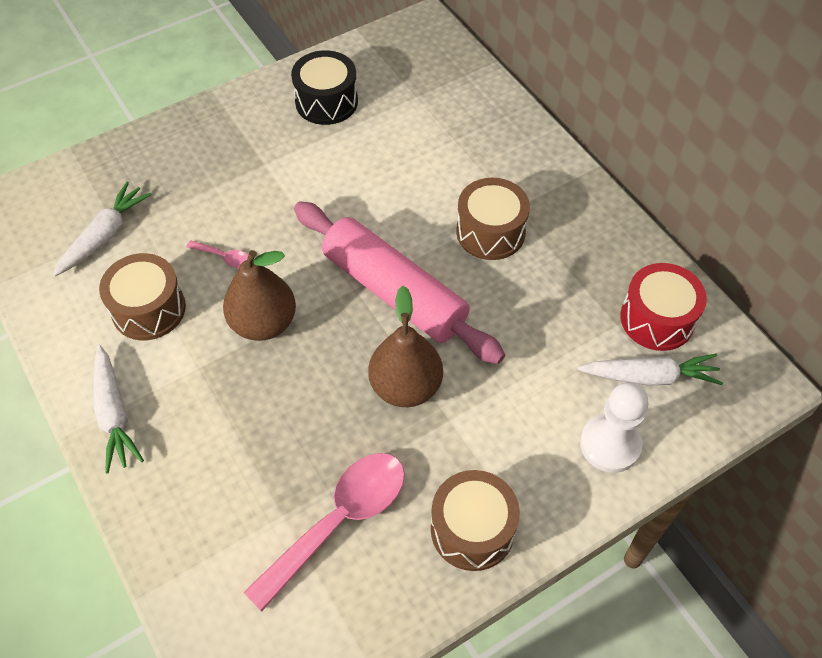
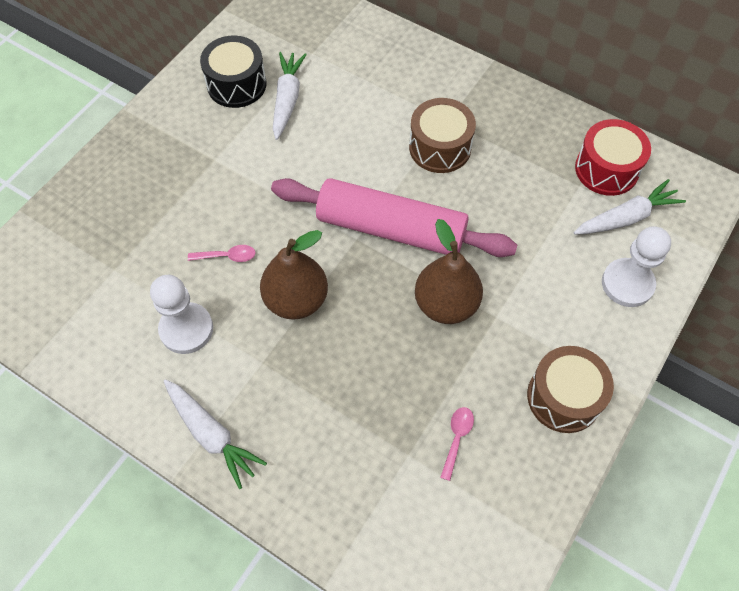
camera: 25 degrees left, 5 degrees up
(105, 235) = (105, 279): white carrot -> white carrot (287, 99)
(148, 309) = (186, 329): brown drum -> white pawn
(339, 521) = (457, 438): pink spoon -> pink spoon, size x0.43

